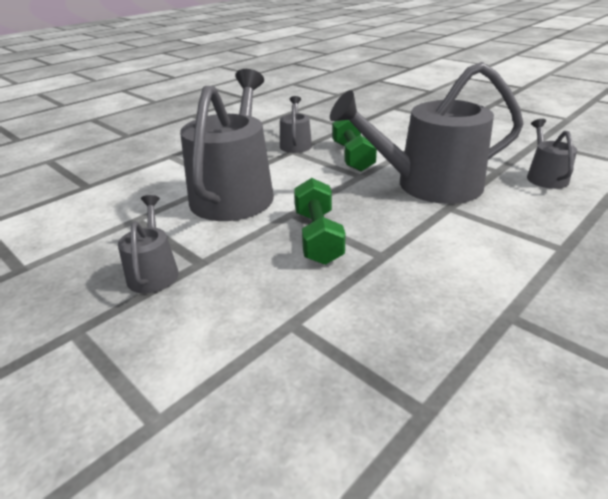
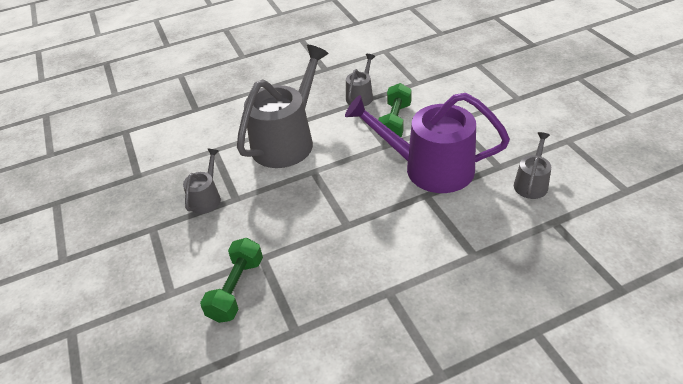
camera: 25 degrees right, 10 degrees up
(318, 237) = (317, 197): green dumbbell -> green dumbbell (236, 289)
(429, 185) = (430, 168): grey watering can -> purple watering can

